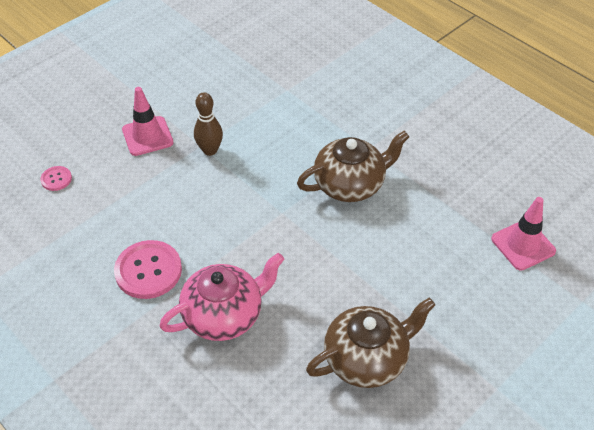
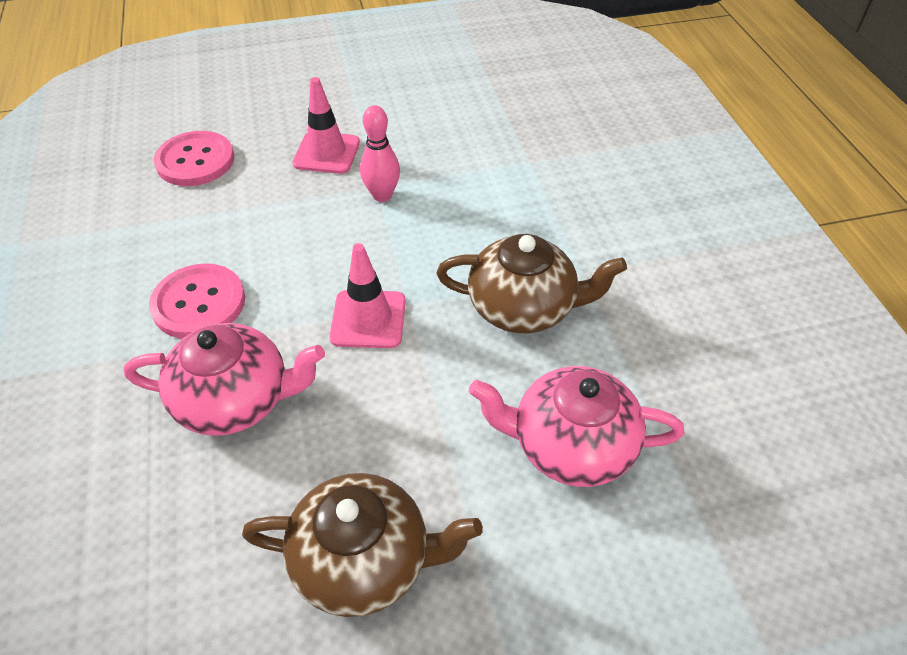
camera: 30 degrees right, 0 degrees up
(56, 179) = (195, 161): pink button -> pink button, size x2.00
(210, 150) = (382, 195): brown bowling pin -> pink bowling pin
(429, 249) = (570, 445): none -> pink teapot
(523, 245) = (724, 511): pink traffic cone -> pink traffic cone (368, 319)

